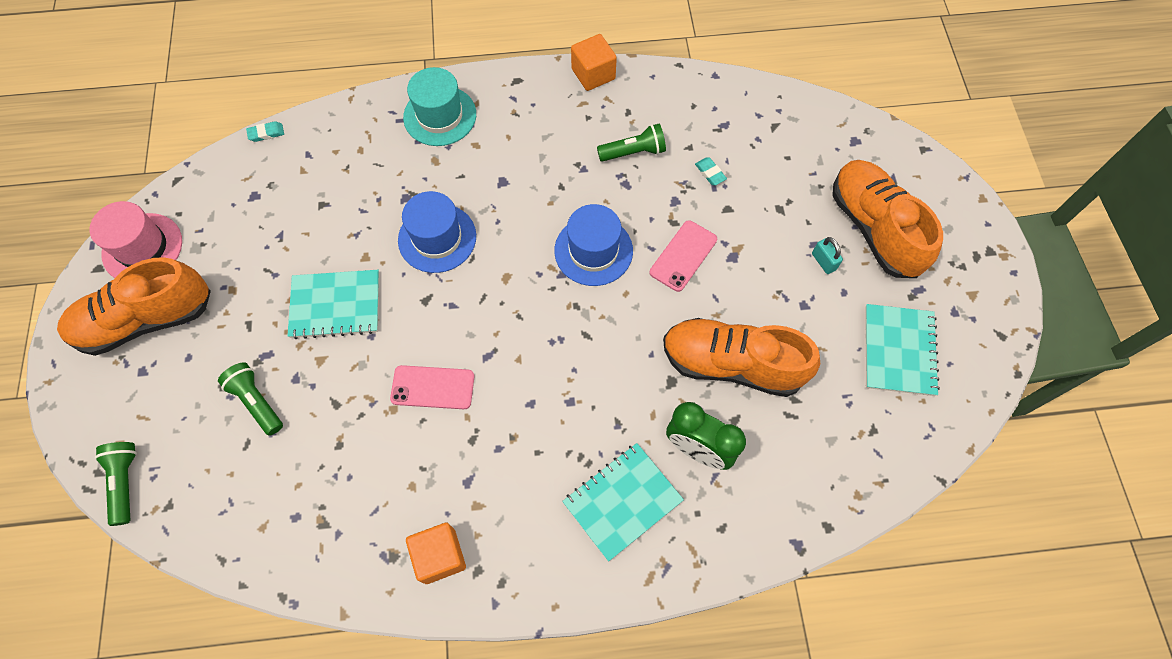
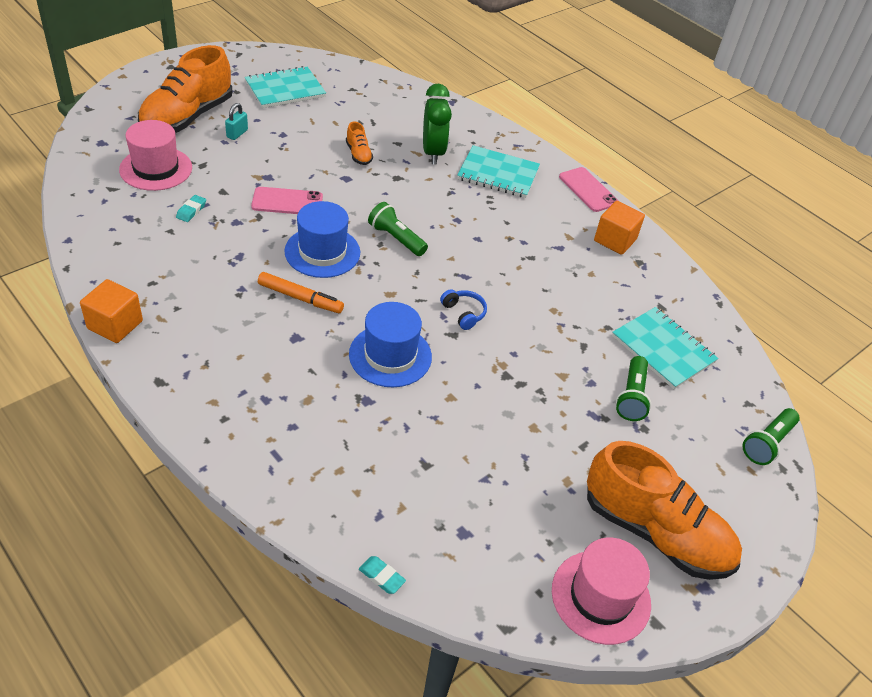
camera: 130 degrees left, 20 degrees down
(335, 305) = (511, 392): turquoise notebook -> turquoise notebook (663, 349)
(432, 387) = (517, 295): pink phone -> pink phone (588, 190)
(440, 116) = (249, 424): turquoise hat -> none
(443, 324) = (464, 313): none -> blue headphones
(545, 205) = (300, 298): none -> orange marker
(633, 152) = (199, 263): green flashlight -> green flashlight (396, 238)
(732, 364) = (358, 154): orange shoe -> orange shoe, size x0.42
(790, 169) = (156, 169): none -> pink hat

